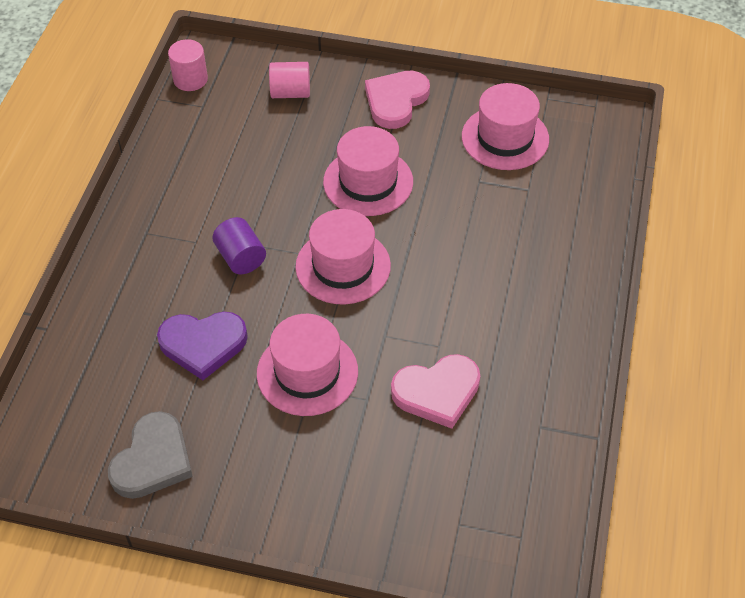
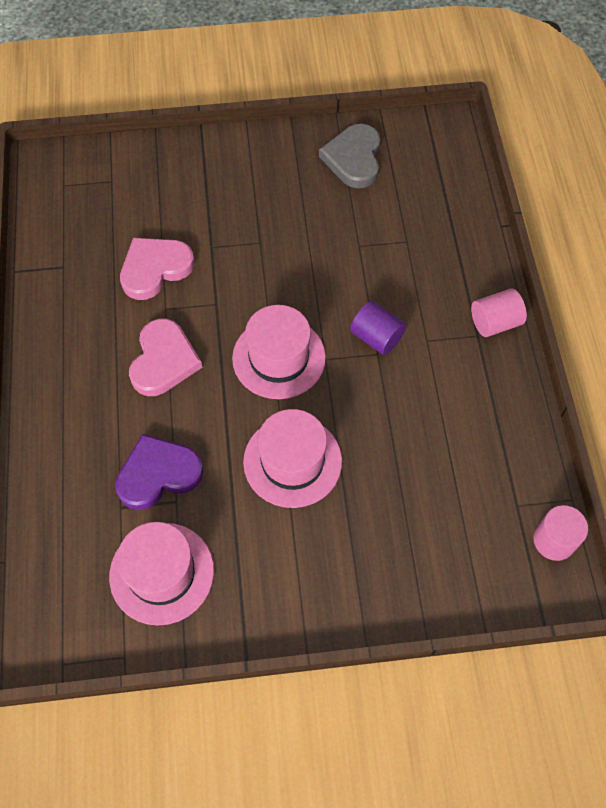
camera: 160 degrees right, 10 degrees up
(203, 344) = (365, 250): purple heart -> purple heart (158, 474)
(290, 92) = (431, 559): pink cylinder -> pink cylinder (495, 322)
(307, 372) = (268, 253): pink hat -> none
(396, 101) = (304, 588): pink heart -> pink heart (163, 360)

